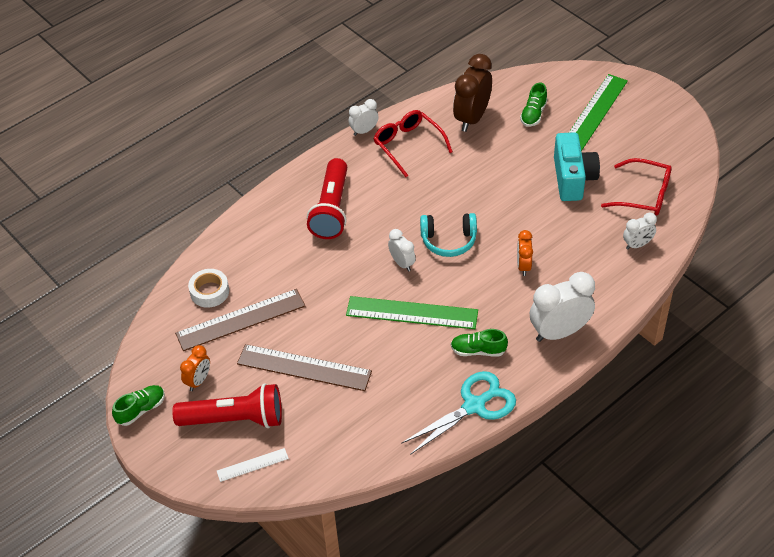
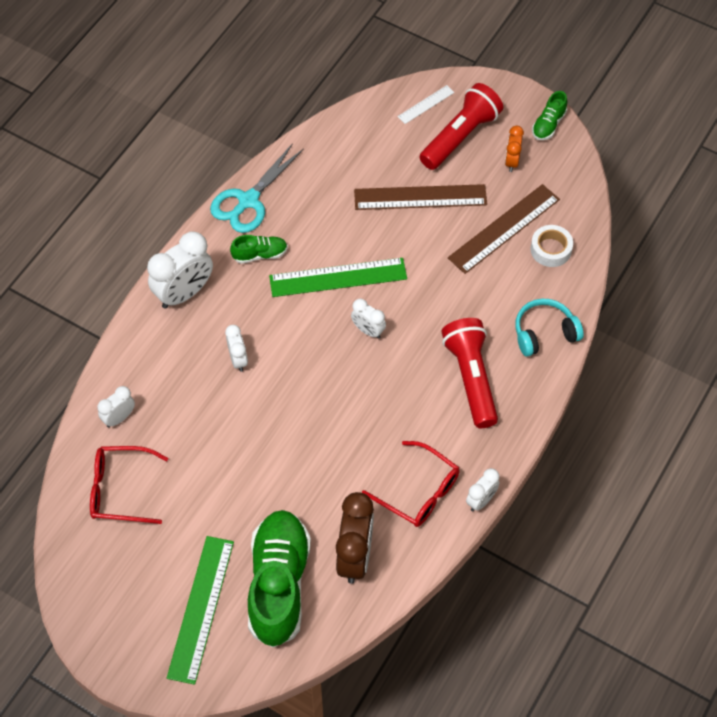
camera: 160 degrees right, 10 degrees up
(234, 419) = (460, 137): red flashlight -> red flashlight turned 150 degrees clockwise
(448, 241) = (327, 371): turquoise headphones -> turquoise headphones (544, 333)
(523, 266) = (238, 359): orange clock -> white clock
(533, 114) = (279, 584): green shoe -> green shoe, size x2.21
(573, 179) = (208, 492): turquoise camera -> none

